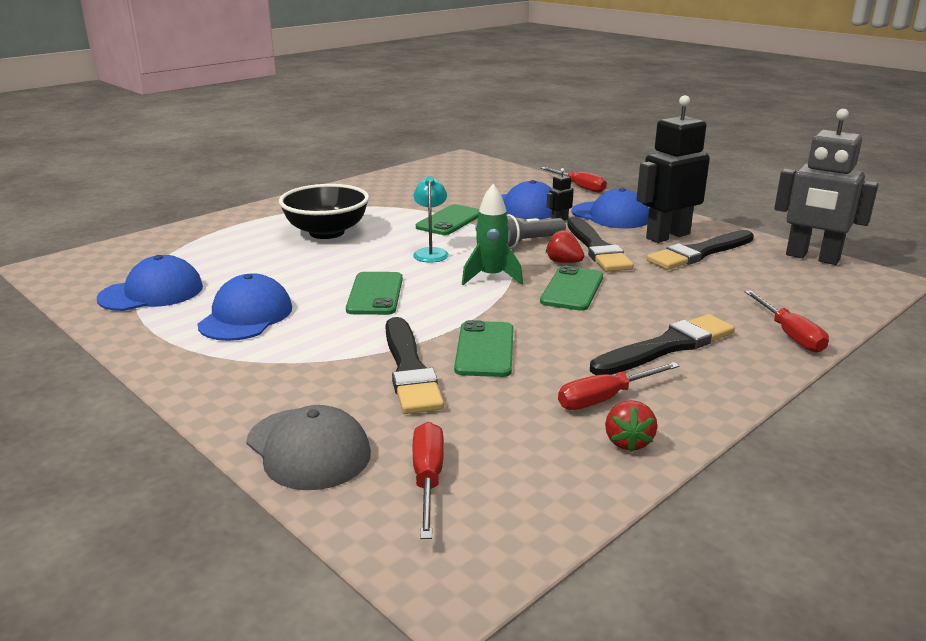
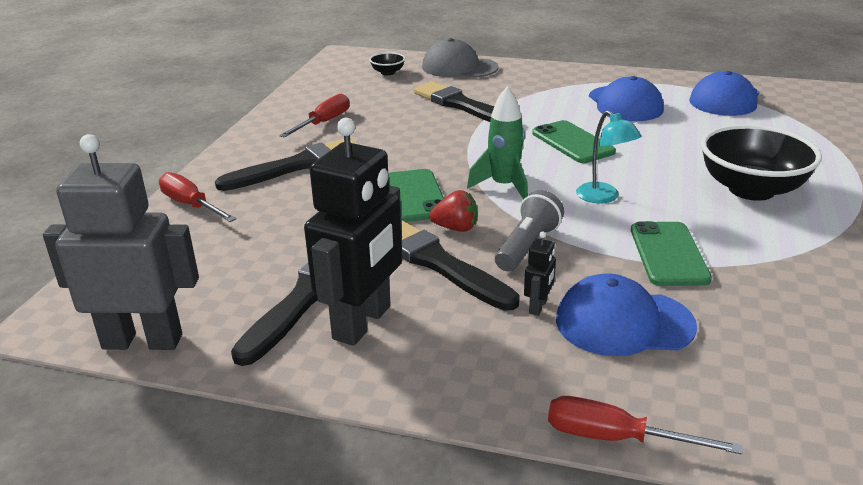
camera: 150 degrees right, 5 degrees up
(428, 479) = (388, 72): red screwdriver -> black bowl
(485, 349) = (430, 128): green phone -> none
(611, 215) = (477, 349): blue cap -> none
(628, 442) = (297, 107): red strawberry -> none
(667, 346) = (297, 166): black brush -> black brush turned 150 degrees counterclockwise

